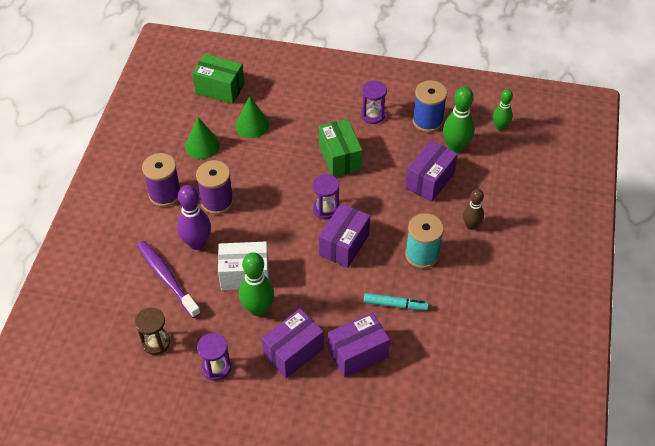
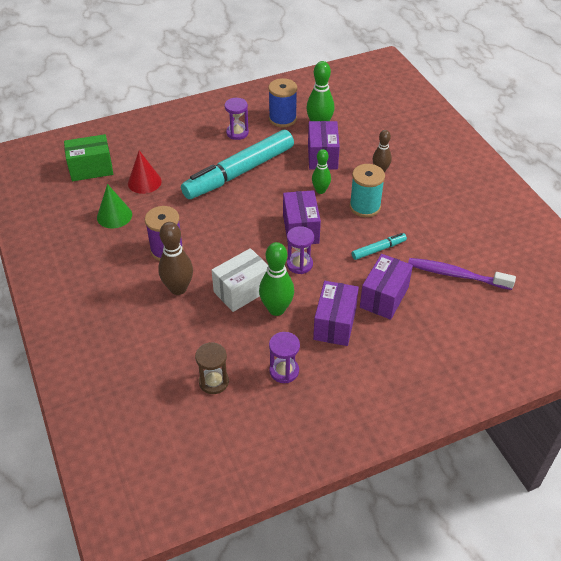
camera: 35 degrees left, 5 degrees down
(165, 194) = (114, 267): purple spool -> none
(167, 278) = (176, 328): purple toothbrush -> purple toothbrush (456, 275)
(197, 243) = (178, 288): purple bowling pin -> brown bowling pin
(252, 125) = (144, 182): green cone -> red cone
(325, 209) = (262, 212): purple hourglass -> purple hourglass (299, 264)
(340, 158) = (239, 172): green box -> turquoise marker
(500, 127) = (338, 100): green bowling pin -> green bowling pin (320, 190)

